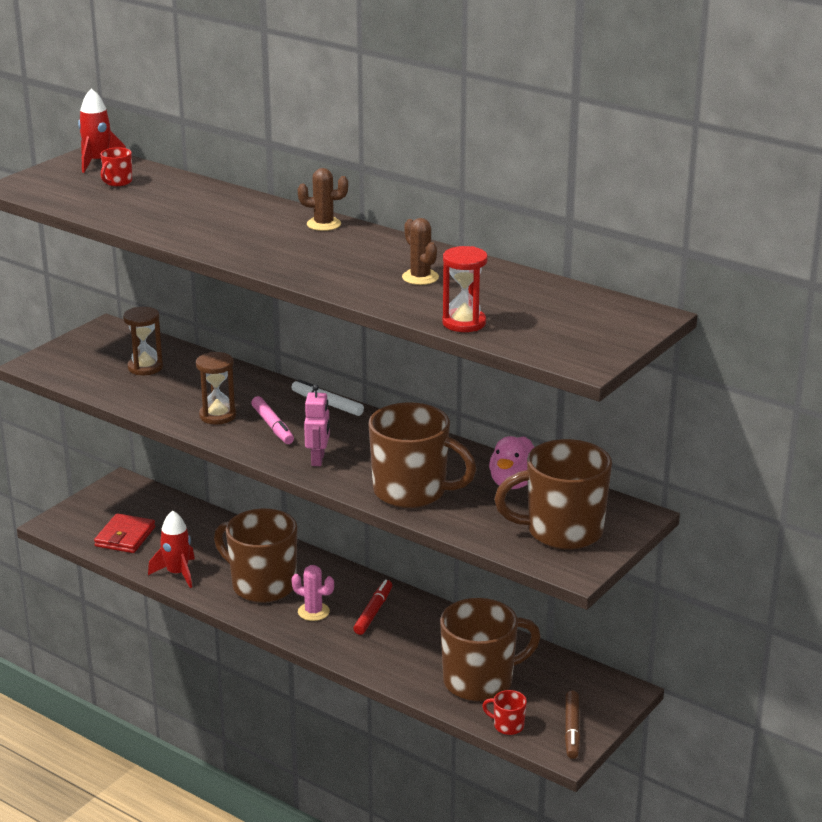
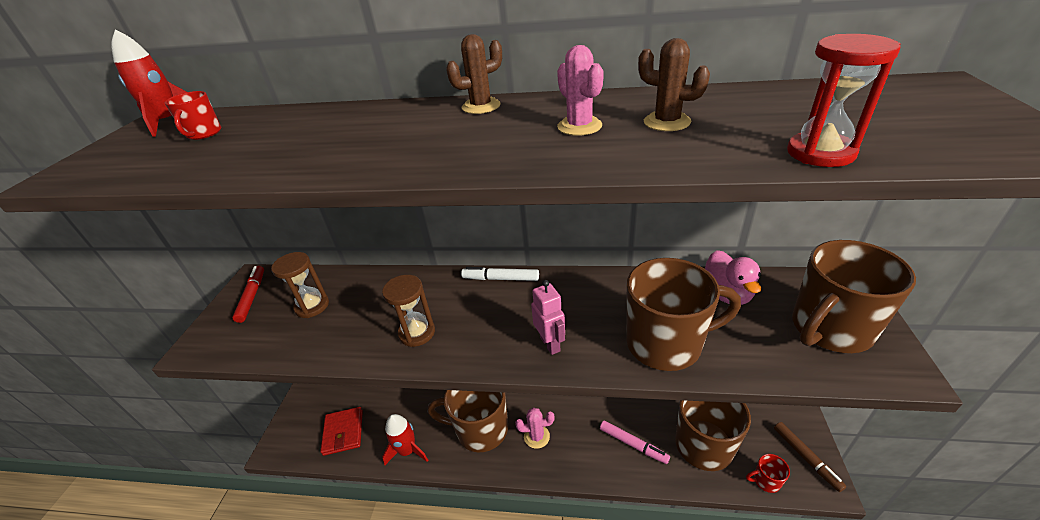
camera: 25 degrees left, 10 degrees up
(272, 426) = (476, 323): pink marker -> pink marker (633, 444)
(363, 261) = (579, 126): none -> pink cactus
(373, 612) = (577, 413): red marker -> red marker (252, 297)

